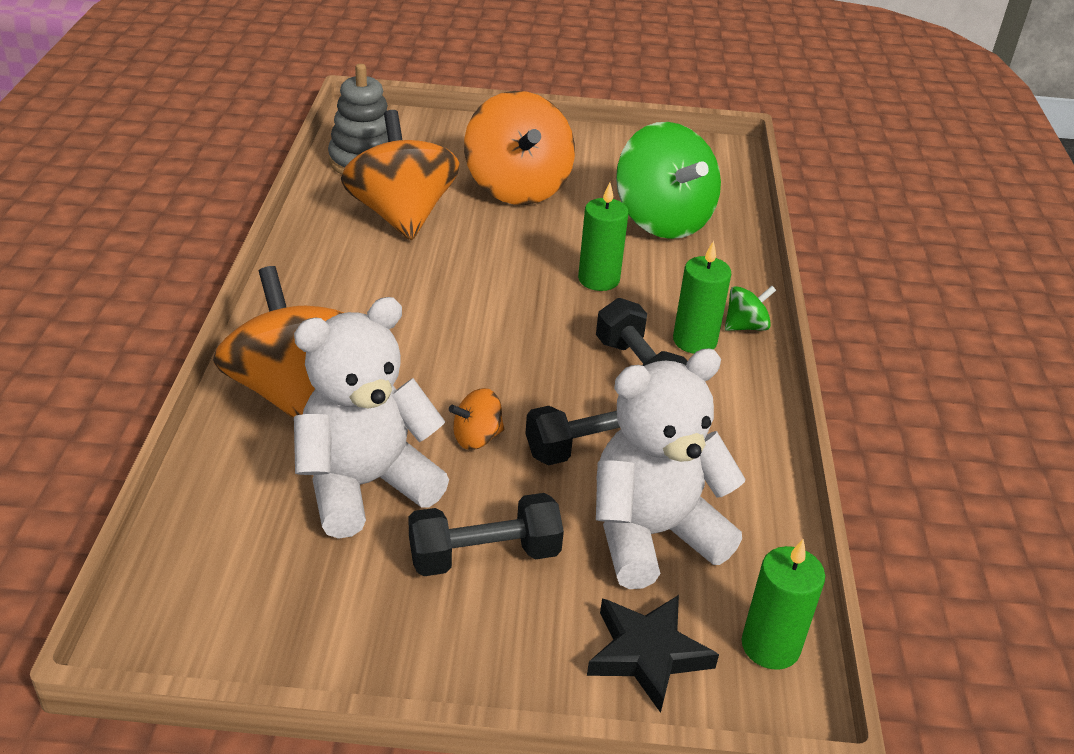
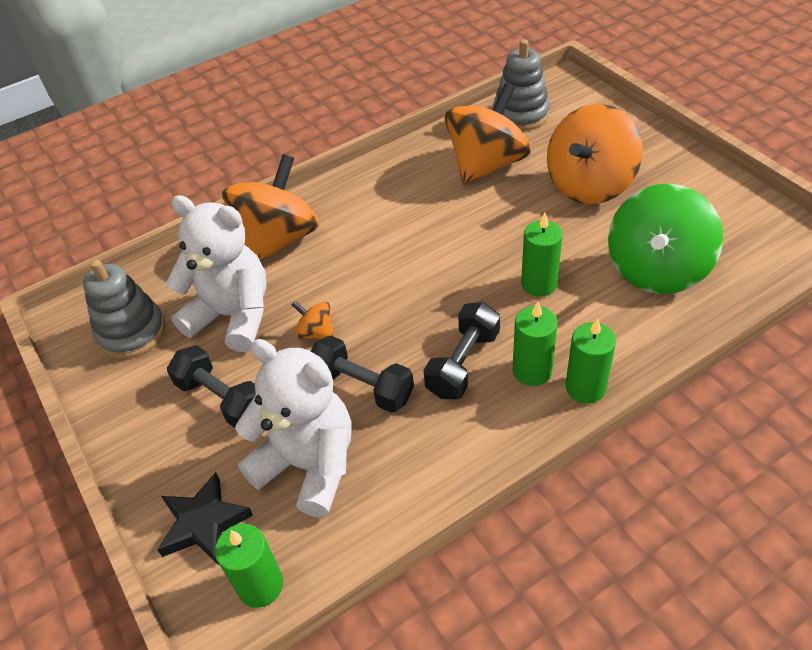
camera: 60 degrees right, 10 degrees up
(268, 584) = (131, 332): none -> grey stacking toy
(745, 326) = (585, 387): green spinning top -> green candle

